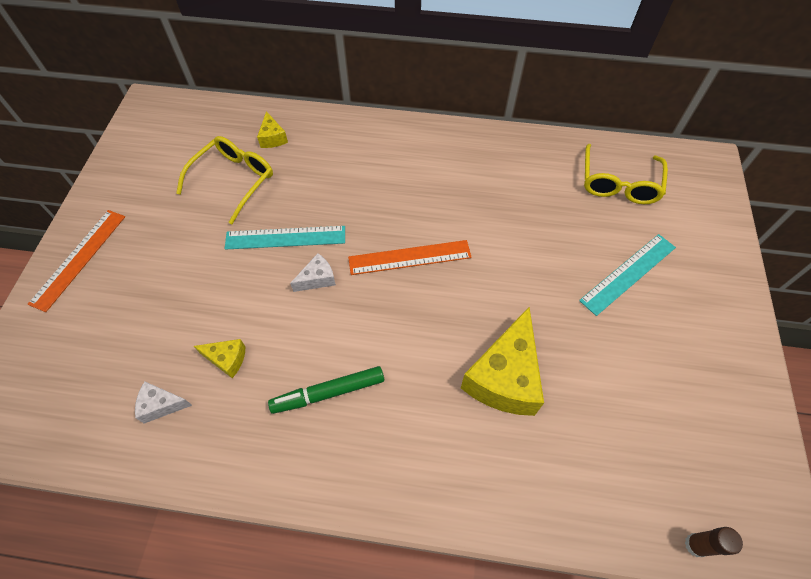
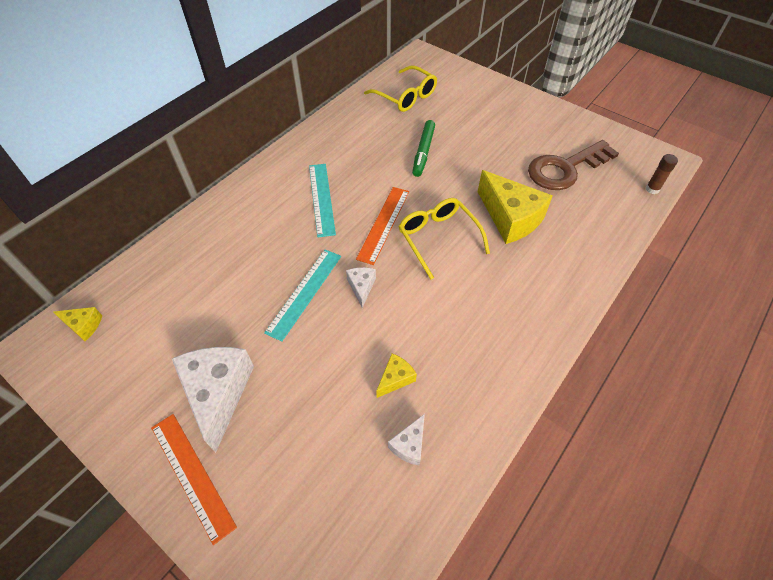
camera: 60 degrees left, 5 degrees down
(155, 234) = (218, 393): none -> white cheese
(234, 180) = (209, 307): yellow glasses -> yellow glasses (438, 238)
(272, 138) = (186, 260): yellow cheese -> yellow cheese (84, 326)
(328, 393) = (466, 320): green marker -> green marker (423, 152)
(628, 273) = (474, 127): turquoise ruler -> turquoise ruler (321, 199)
(640, 408) = (565, 169): none -> brown key

